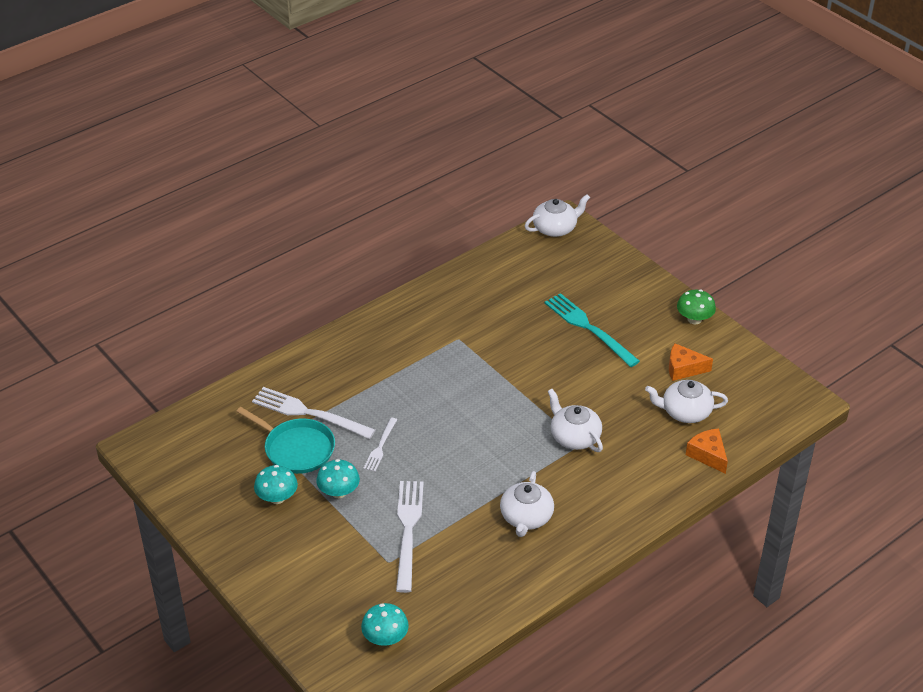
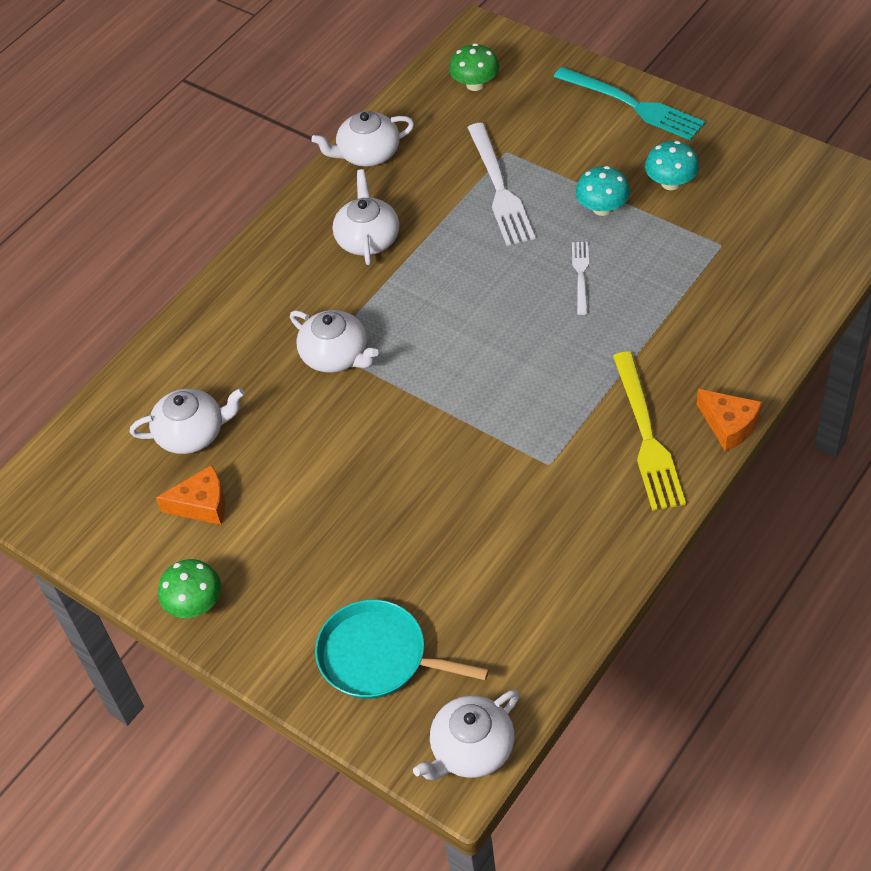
camera: 170 degrees right, 10 degrees up
(296, 449) = (684, 244): turquoise pan -> turquoise pan (378, 656)
(309, 413) = (697, 293): white fork -> none
(385, 638) = (475, 84): turquoise mushroom -> green mushroom
(392, 339) = (647, 436): none -> yellow fork
(503, 594) = (368, 153): none -> white teapot
(588, 328) = (358, 539): turquoise fork -> turquoise fork (633, 105)
(708, 455) = (155, 377): orange cheese -> orange cheese (729, 425)

